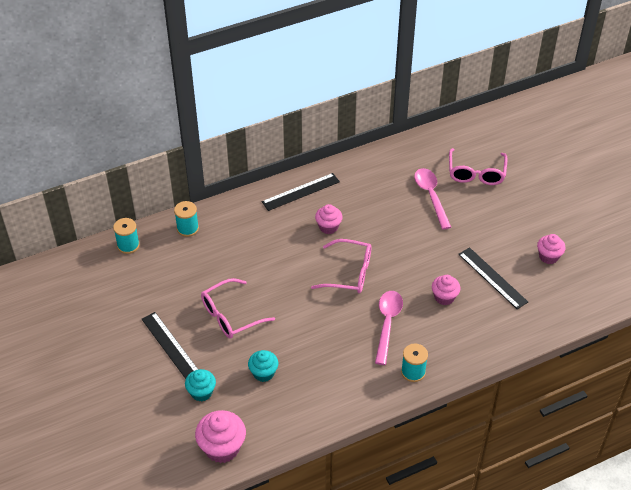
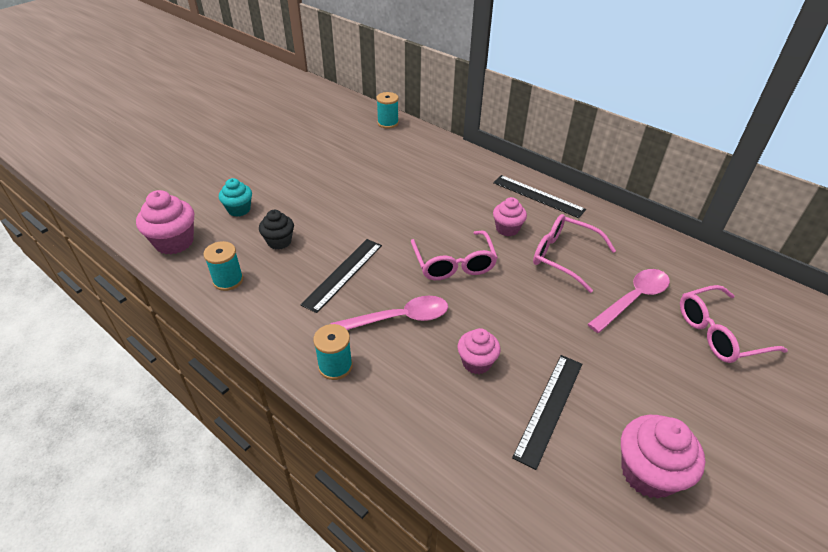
camera: 65 degrees right, 5 degrees down
(170, 345) = (287, 176): black ruler -> black ruler (343, 274)
(187, 228) = (431, 145): turquoise spool -> turquoise spool (228, 280)
(231, 315) = (343, 200): pink glasses -> pink glasses (564, 257)
(263, 373) = (279, 241): turquoise cupcake -> black cupcake
(548, 256) = (648, 473): pink cupcake -> pink cupcake, size x1.57

